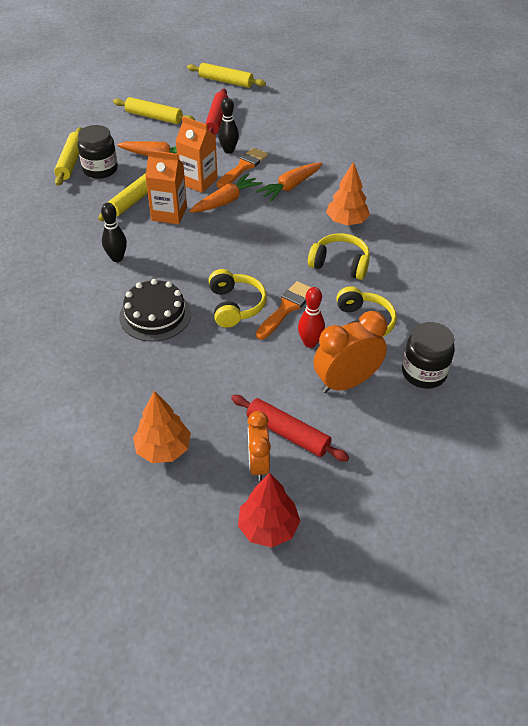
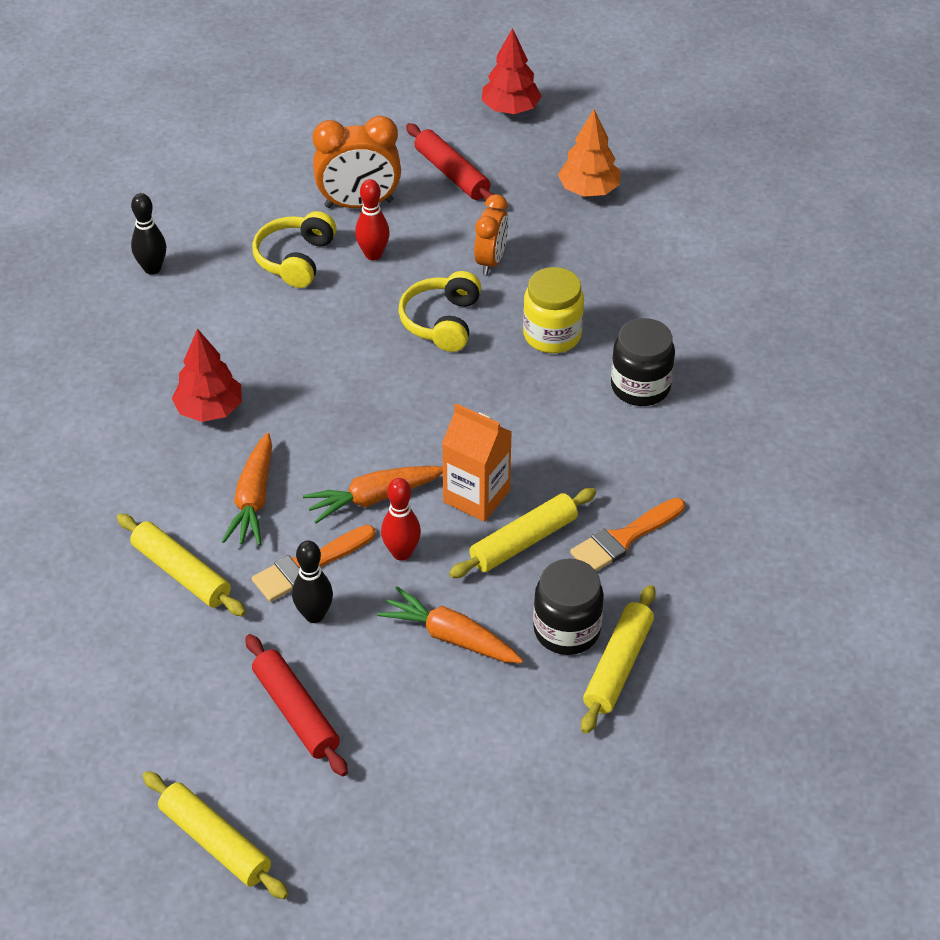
camera: 160 degrees left, 0 degrees up
(117, 258) = (581, 434): black bowling pin -> black bowling pin (152, 268)
(154, 117) = (421, 757): yellow rolling pin -> yellow rolling pin (181, 573)
(155, 315) = (552, 335): black cake -> yellow jar
(198, 181) = (401, 553): orange carton -> red bowling pin
(217, 119) = (296, 712): red rolling pin -> red rolling pin turned 60 degrees counterclockwise
(258, 464) = (496, 156): orange clock -> orange clock (491, 261)
(286, 308) = (377, 302): orange brush -> orange brush (624, 538)
(290, 187) = (253, 500): orange carrot -> orange carrot turned 120 degrees clockwise
(340, 264) = (267, 344): yellow headphones -> none
(346, 221) = (209, 410): orange tree -> red tree
(424, 373) = (265, 193): black jar -> black jar (640, 387)

